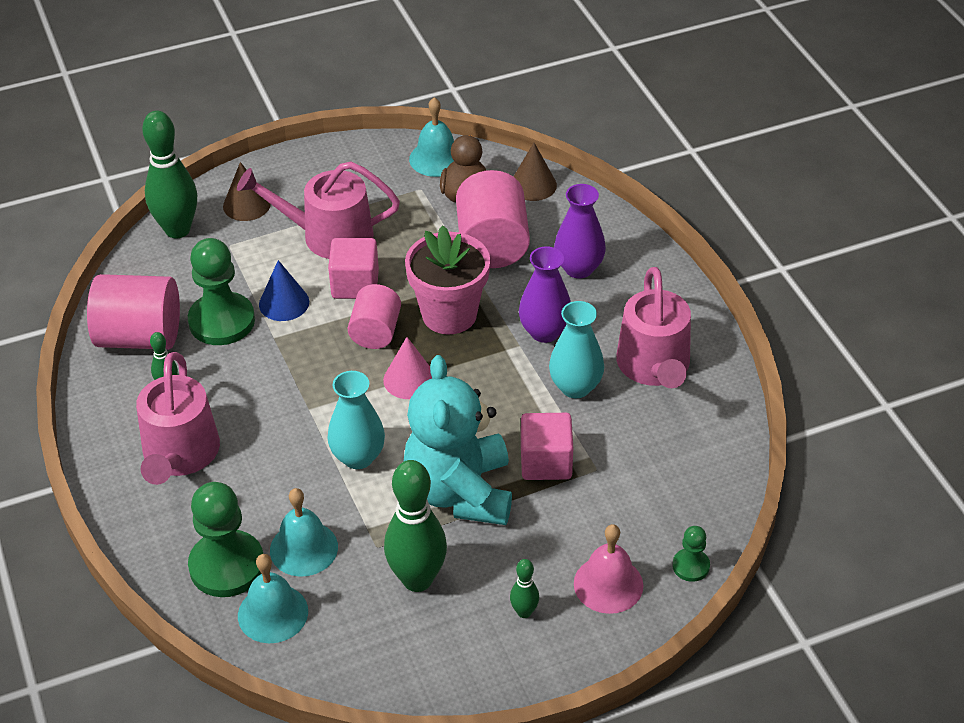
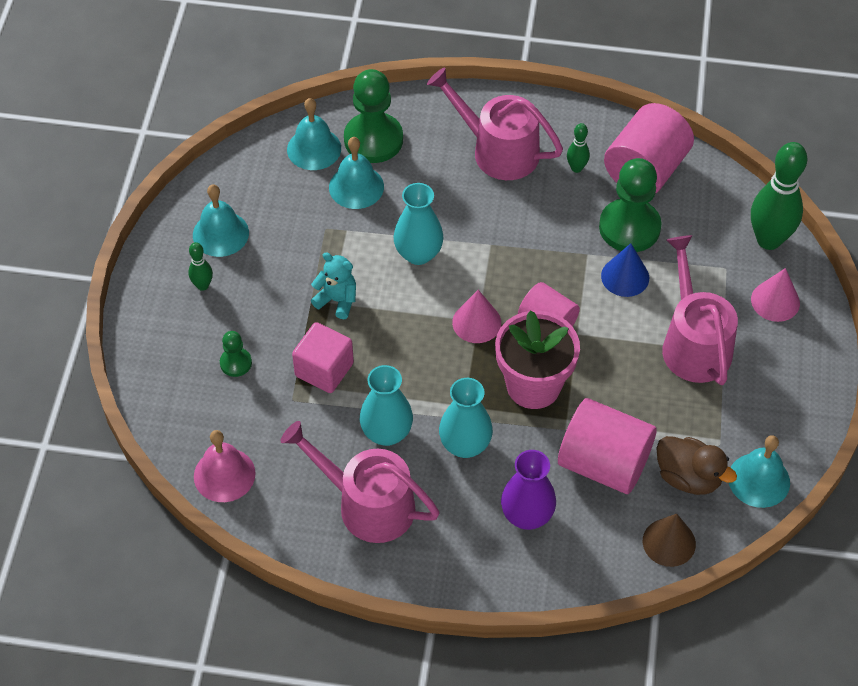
camera: 120 degrees right, 10 degrees up
(246, 205) = (775, 301): brown cone -> pink cone
(329, 235) = (694, 344): pink watering can -> pink watering can turned 45 degrees counterclockwise
(355, 284) = (616, 335): pink cube -> none
(417, 579) = (279, 238): green bowling pin -> none
(447, 634) = (220, 233): none -> turquoise bell
(460, 492) = (337, 300): turquoise teddy bear -> turquoise teddy bear, size x0.45
(544, 332) = (465, 445): purple vase -> turquoise vase
(608, 584) = (184, 347): pink bell -> pink bell (224, 475)
(691, 566) = (158, 408): green pawn -> green pawn (236, 363)

